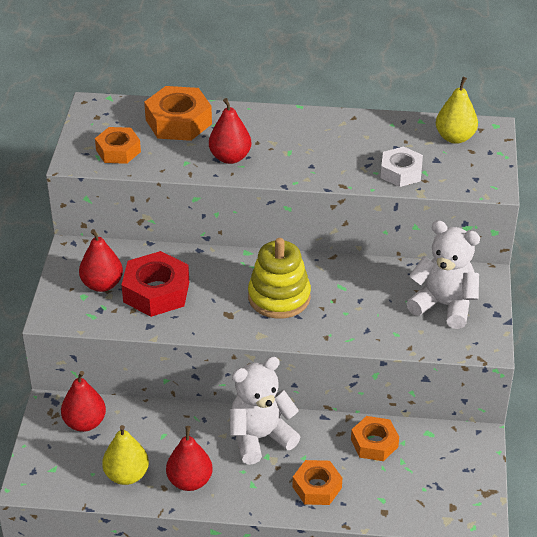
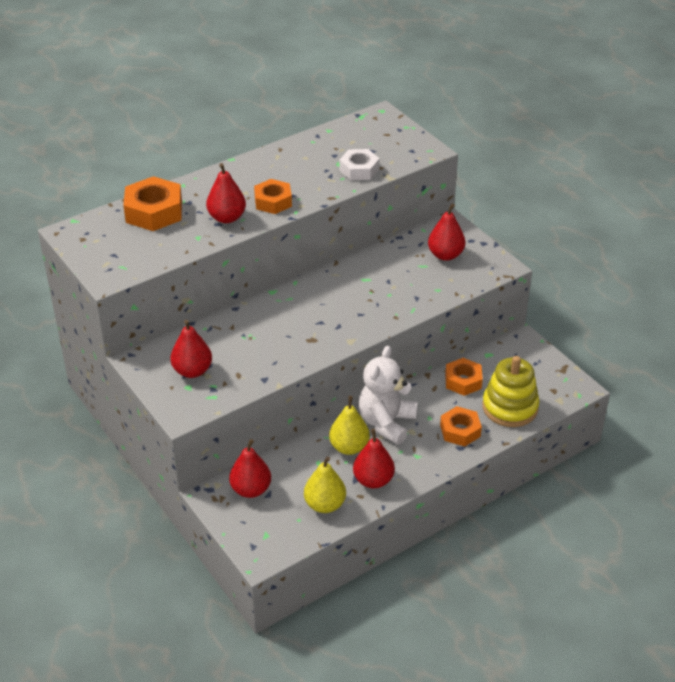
camera: 40 degrees left, 0 degrees up
(118, 151) = (134, 254): orange nut -> orange nut (273, 201)
(156, 292) = (240, 353): red nut -> none
(279, 297) = (332, 309): yellow stacking toy -> yellow stacking toy (510, 407)
(444, 305) = (445, 255): white teddy bear -> red pear
(455, 137) = (365, 130): yellow pear -> yellow pear (349, 447)

